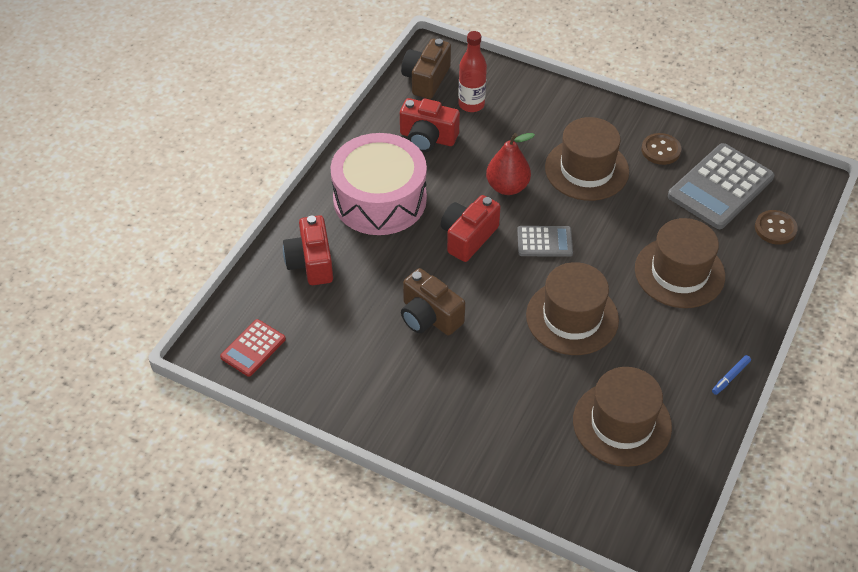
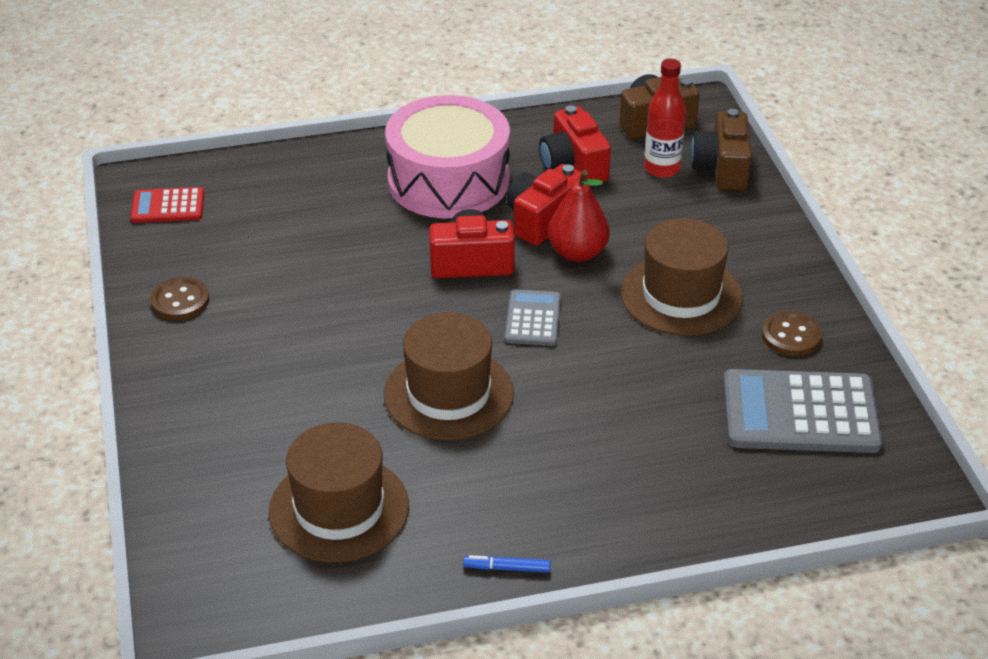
camera: 50 degrees right, 10 degrees down
(311, 262) = (313, 183): red camera -> red camera (542, 220)
(429, 316) = (332, 293): brown camera -> brown camera (722, 169)
(544, 242) = (533, 319): grey calculator -> grey calculator turned 135 degrees counterclockwise
(679, 272) = (618, 445): brown hat -> none
(775, 228) = (795, 494): brown button -> brown button (180, 301)

